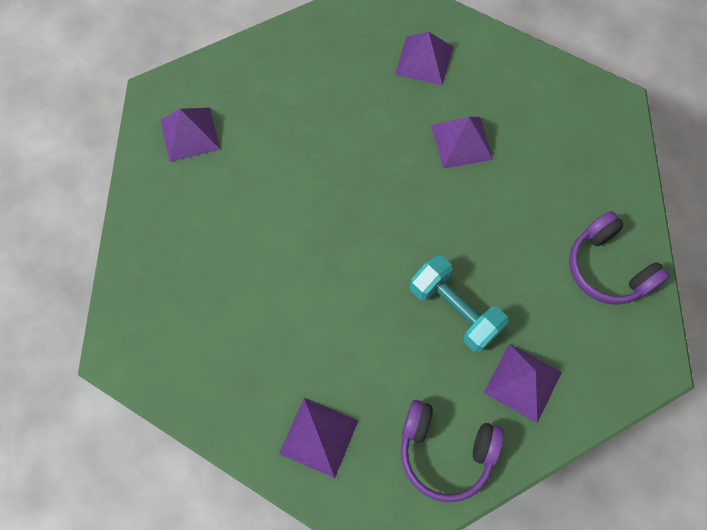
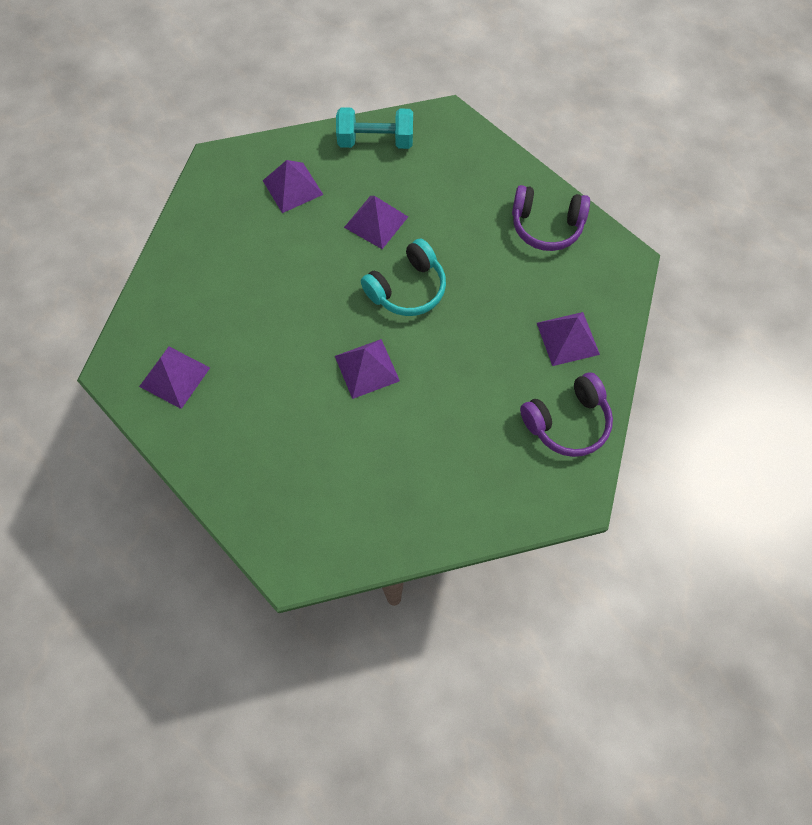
camera: 45 degrees left, 0 degrees up
(318, 437) = (484, 488): purple pyramid -> purple pyramid (366, 368)
(429, 218) = (407, 288): none -> turquoise headphones
(454, 310) = (484, 333): turquoise dumbbell -> turquoise dumbbell (375, 141)

